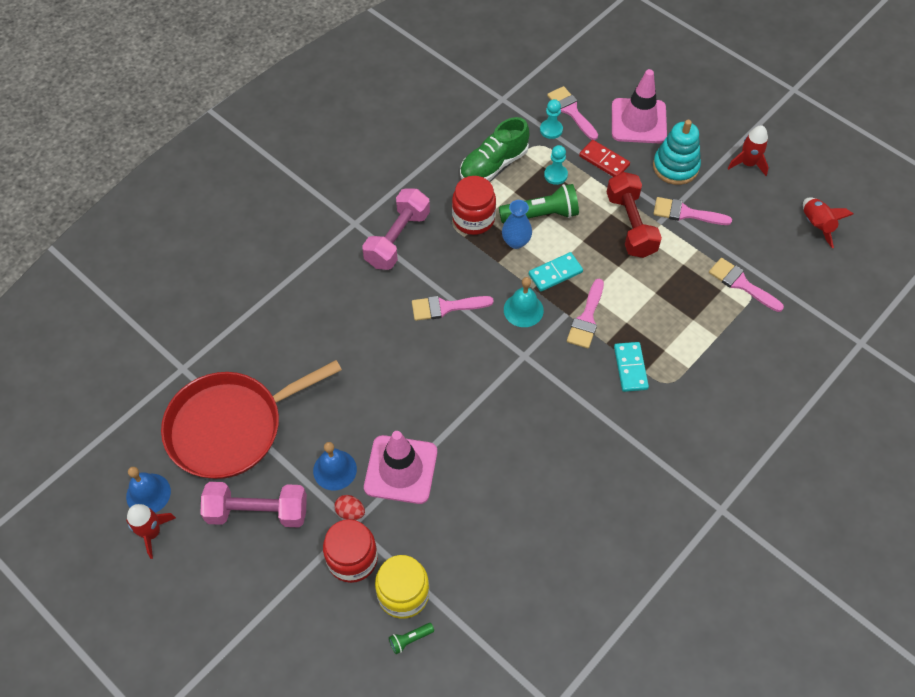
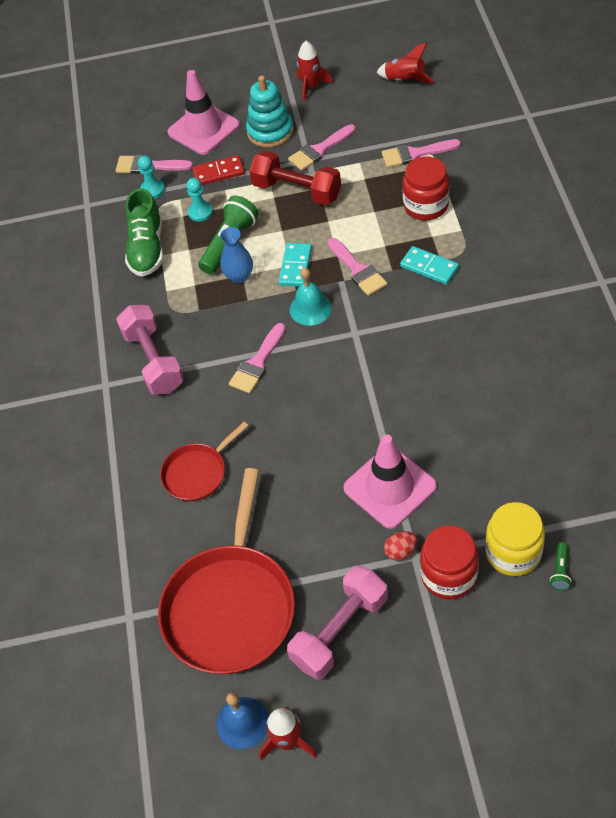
camera: 45 degrees left, 5 degrees down
(323, 332) = (197, 473): none -> red pan
(335, 470) = (348, 541): blue bell -> none
(473, 219) = (187, 293): red jar -> red jar (426, 206)

